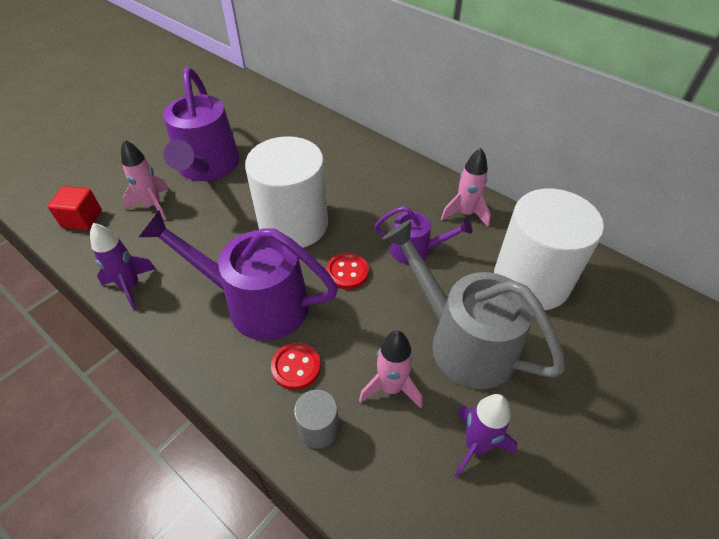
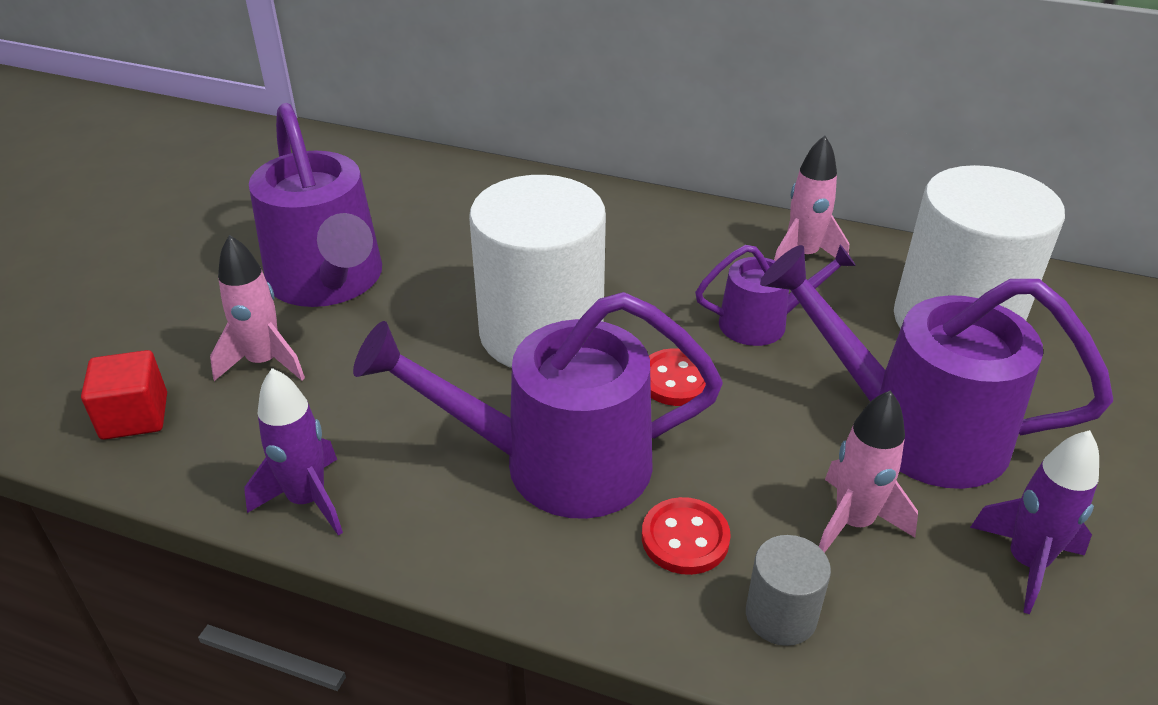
camera: 20 degrees left, 10 degrees down
(462, 341) = (913, 428): grey watering can -> purple watering can

